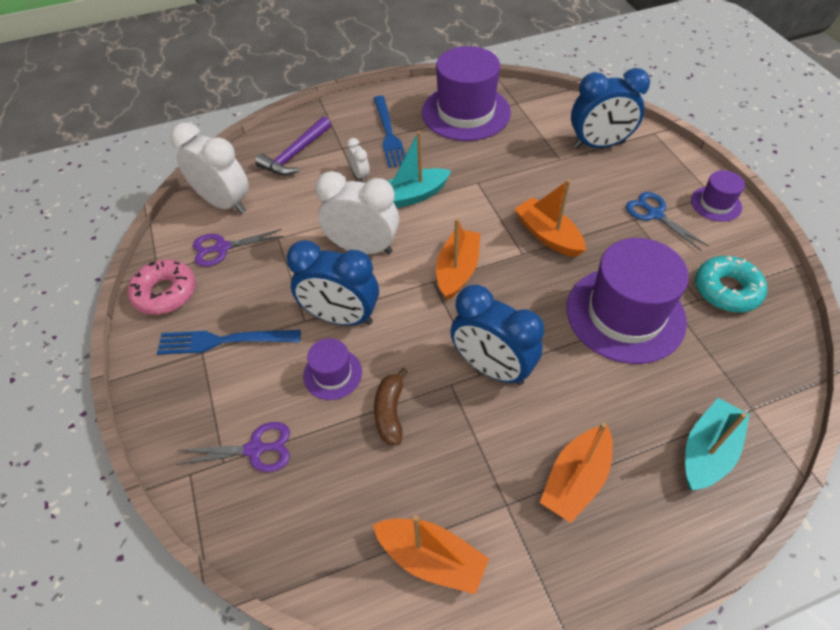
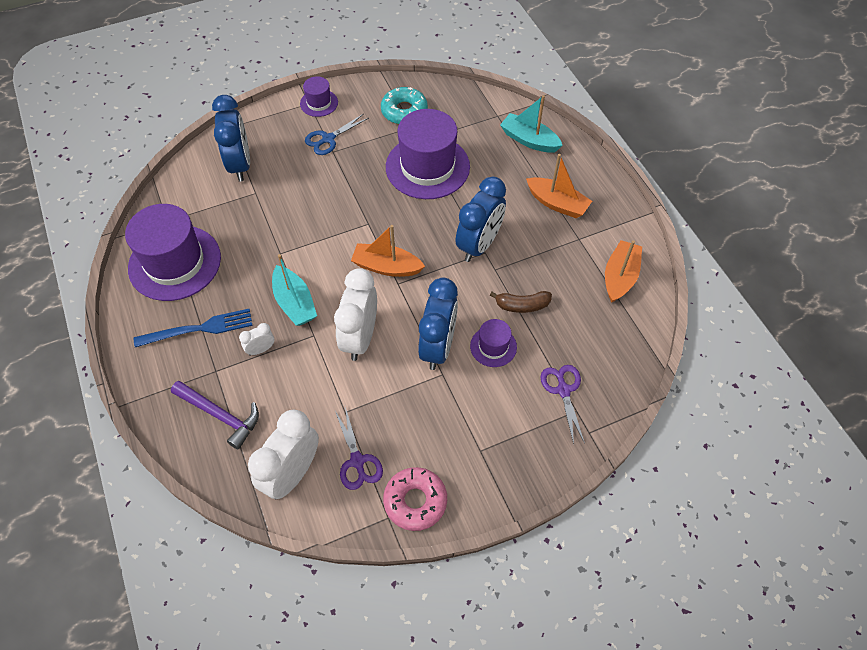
camera: 95 degrees left, 5 degrees up
(223, 341) = (467, 435): blue fork -> none
(548, 235) = (348, 206): orange boat -> none

